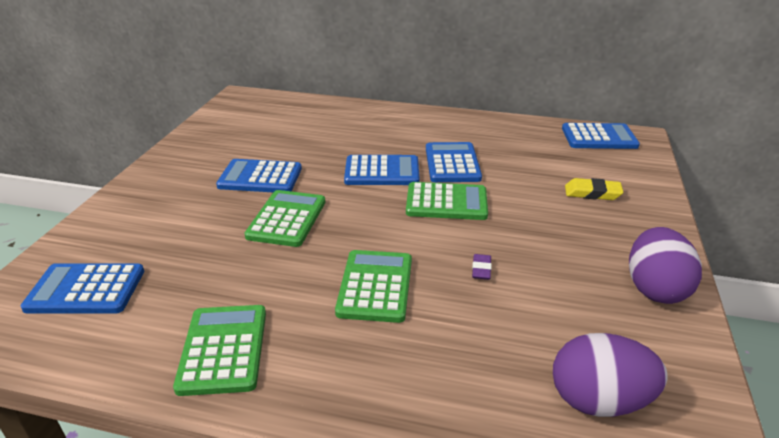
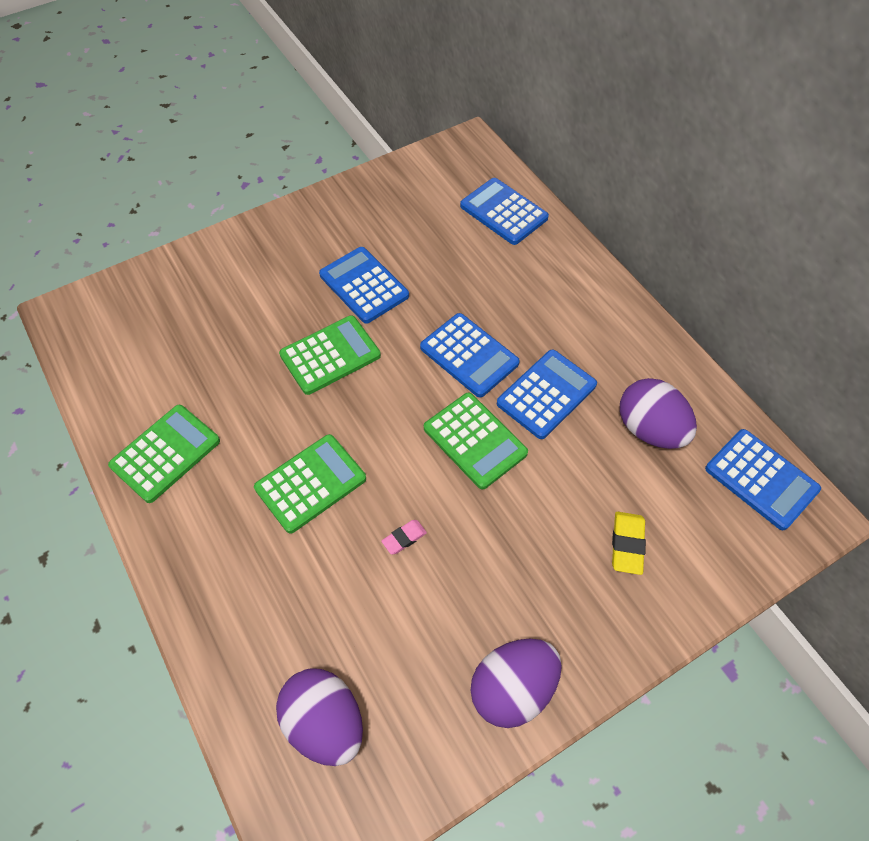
camera: 45 degrees right, 25 degrees up
(86, 290) = (144, 326): blue calculator -> blue calculator (503, 212)
(481, 269) = (404, 538): purple eraser -> pink eraser
(524, 148) = (650, 429): none -> purple egg
(592, 193) = (627, 544): yellow eraser -> yellow eraser turned 45 degrees clockwise

